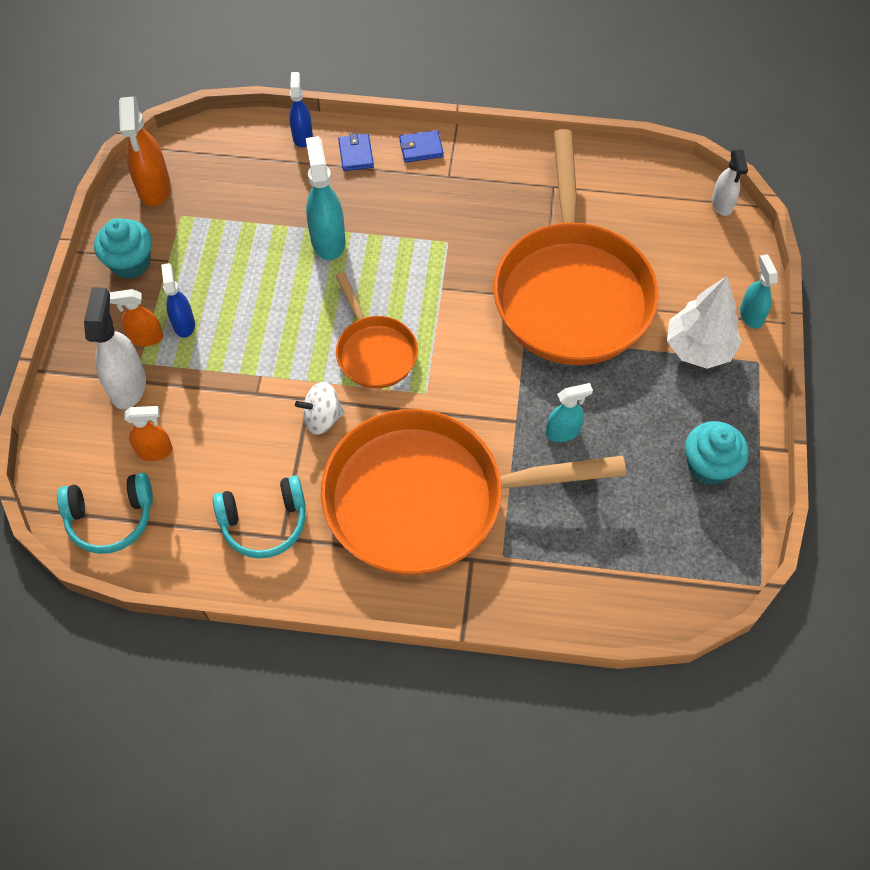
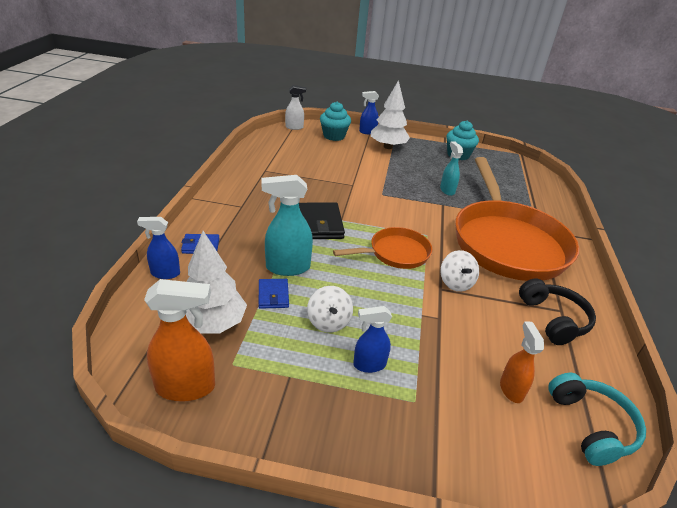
camera: 90 degrees left, 25 degrees down
(128, 385) = (443, 412): white spray bottle -> none
(130, 263) = (287, 410): turquoise cupcake -> turquoise cupcake (334, 136)
(146, 338) = (385, 396): orange spray bottle -> none
(232, 191) = (213, 323): none -> white tree
(241, 286) = (328, 322): none -> white spinning top
(264, 522) = (553, 319): turquoise headphones -> black headphones
(421, 148) = (209, 215): blue wallet -> blue wallet (273, 295)
(426, 264) = (320, 224): none -> black wallet
(571, 292) = (349, 175): orange pan -> none
(751, 315) = (367, 132): turquoise spray bottle -> blue spray bottle

